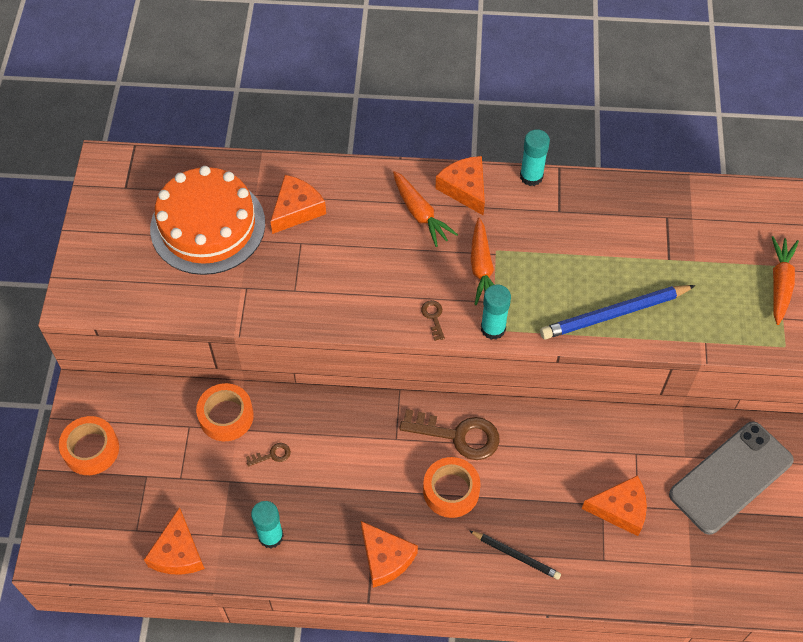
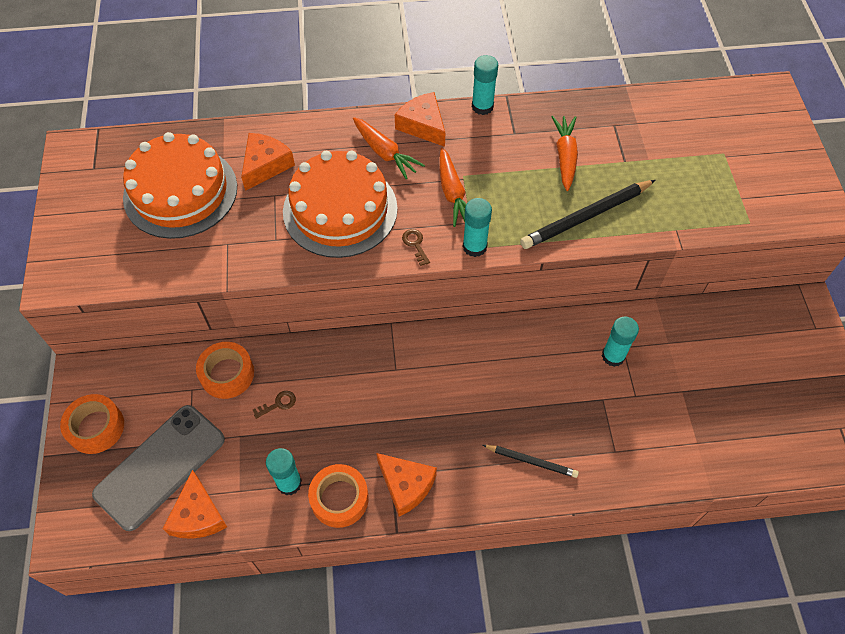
camera: 10 degrees left, 0 degrees up
(364, 269) = (340, 210): none -> orange cake
(451, 491) = (457, 410): orange tape -> orange tape (339, 498)
(458, 435) = (454, 357): brown key -> none
(614, 314) = (586, 217): blue pencil -> black pencil
(620, 509) = (620, 401): orange cheese -> none
(623, 461) = (613, 356): none -> turquoise glue stick
(731, 477) = (714, 355): grey phone -> grey phone (160, 466)
(780, 283) = (730, 168): orange carrot -> orange carrot (565, 156)

